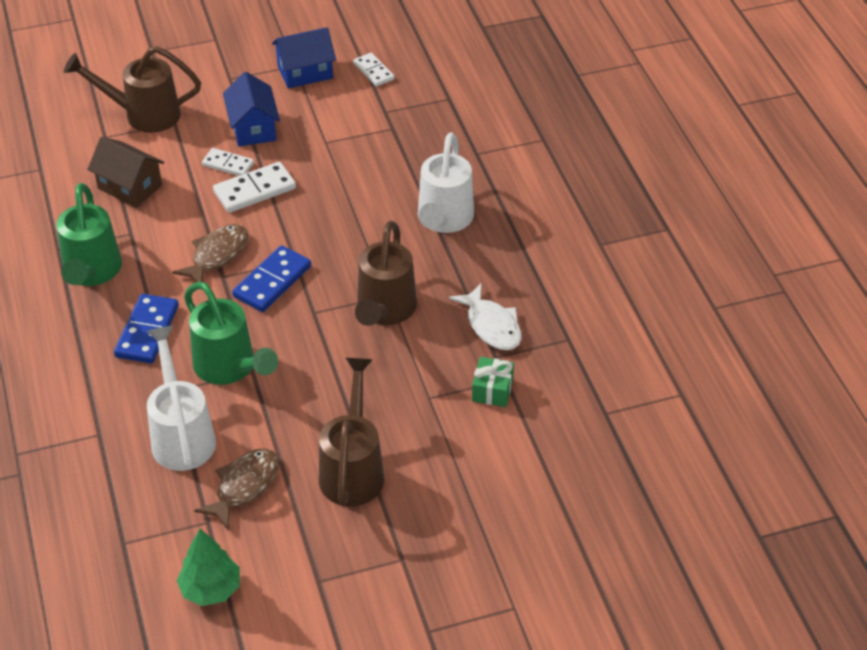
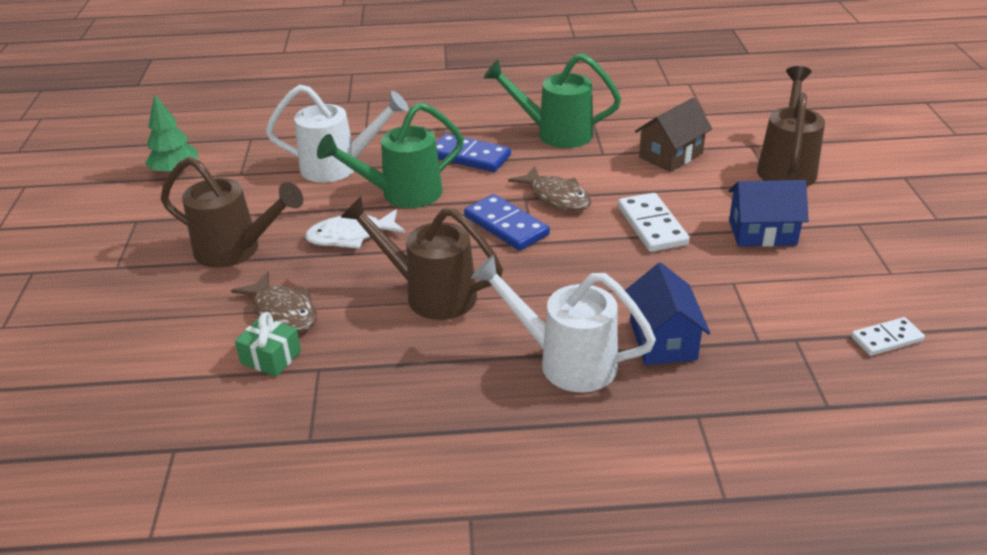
camera: 105 degrees right, 10 degrees down
(228, 164) = (698, 212): white domino -> none
(244, 486) = (262, 192): brown fish -> brown fish (283, 312)
(305, 72) = (876, 279): blue house -> blue house (662, 340)
(491, 326) = (367, 374): white fish -> white fish (351, 236)

